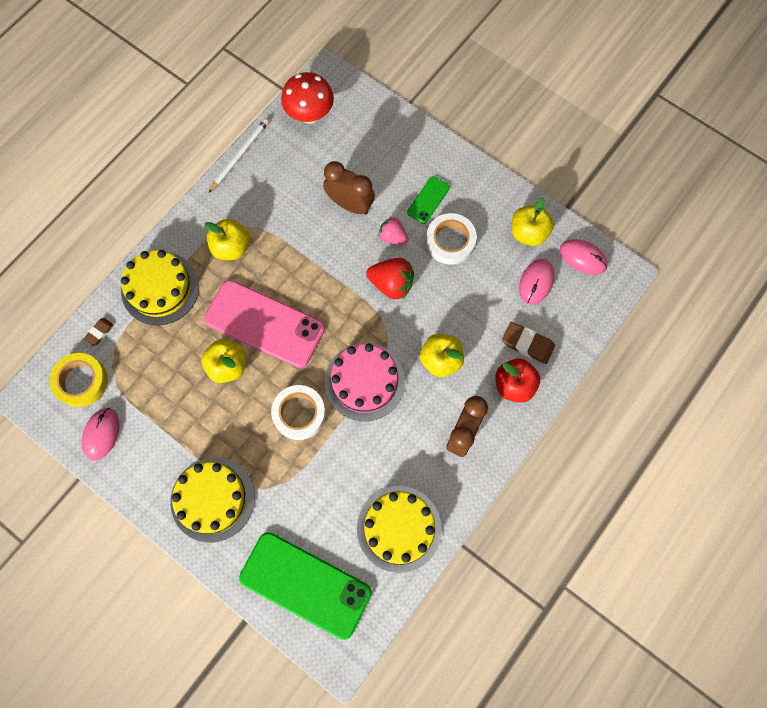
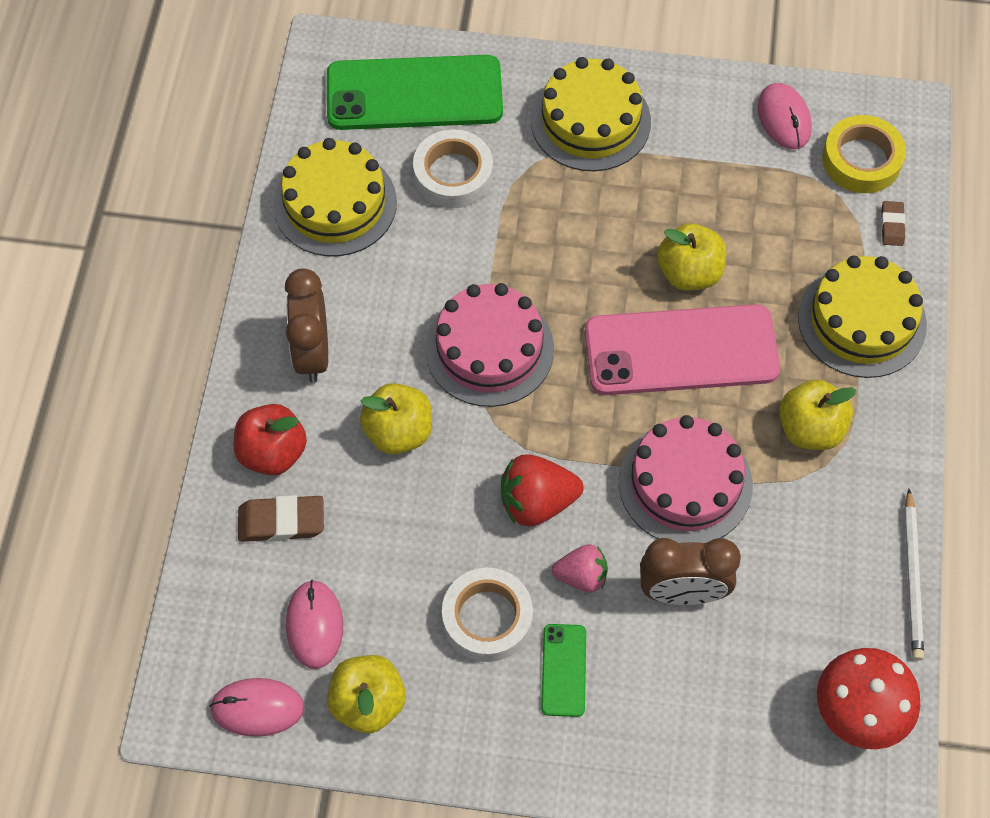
camera: 150 degrees right, 10 degrees down
(299, 414) = (551, 265): white tape -> white tape (453, 175)
(312, 254) = (685, 483): none -> pink cake

